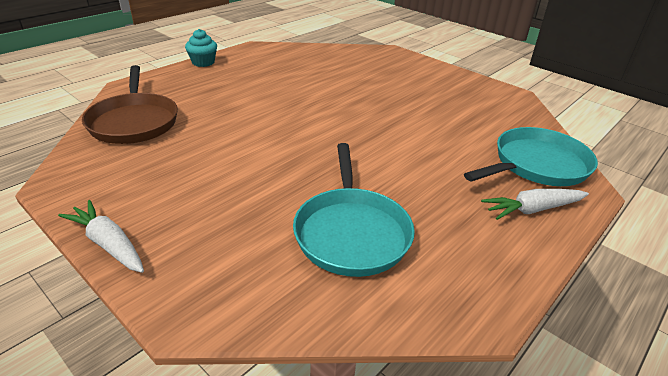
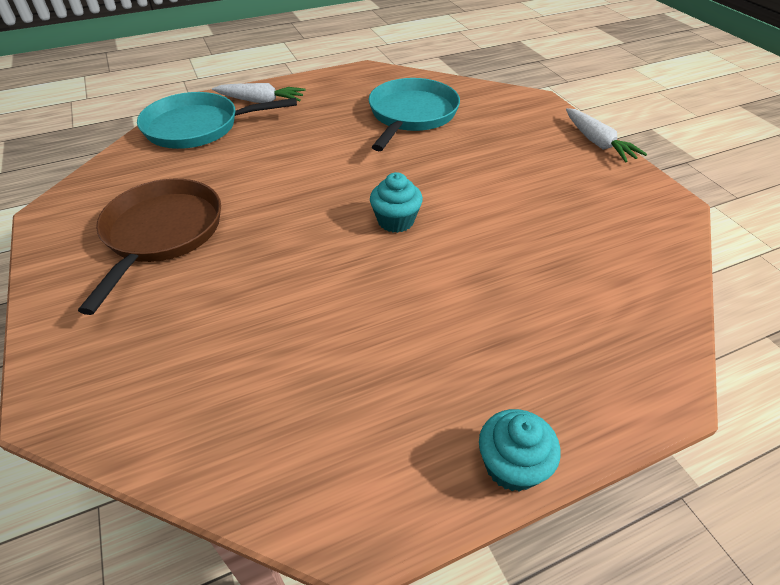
camera: 155 degrees left, 10 degrees up
(134, 121) = (620, 283): brown pan -> brown pan (162, 233)
(299, 128) = (395, 221): none -> turquoise cupcake

